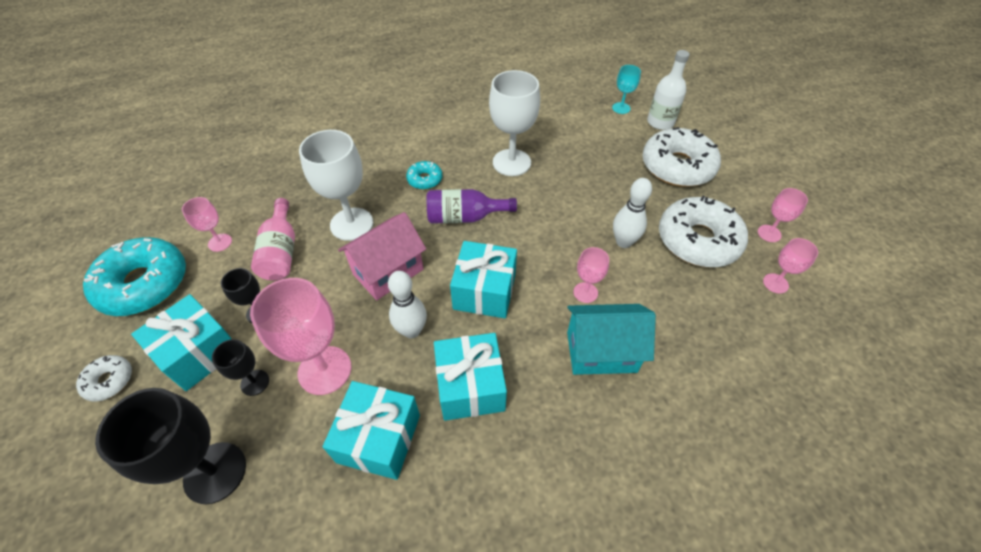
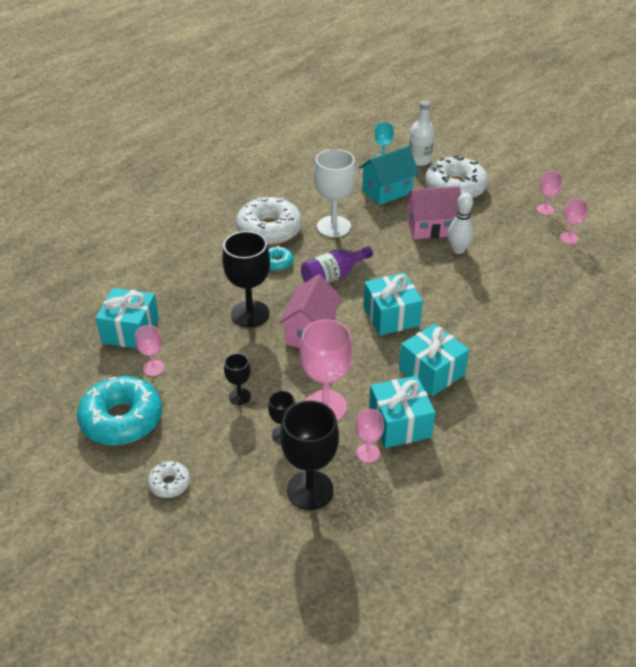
camera: 30 degrees left, 10 degrees down
(199, 353) = (220, 438): turquoise gift -> turquoise gift (130, 331)
(281, 251) = (213, 353): pink bottle -> none
(351, 224) = (250, 314): white goblet -> black goblet
(411, 330) = (363, 359): white bowling pin -> none
(585, 292) = (458, 290): pink goblet -> pink goblet (368, 453)
(601, 352) = (496, 319): turquoise house -> turquoise house (387, 191)
(613, 203) = (431, 228): none -> pink house
(698, 240) = (504, 230): white donut -> white donut (269, 230)

